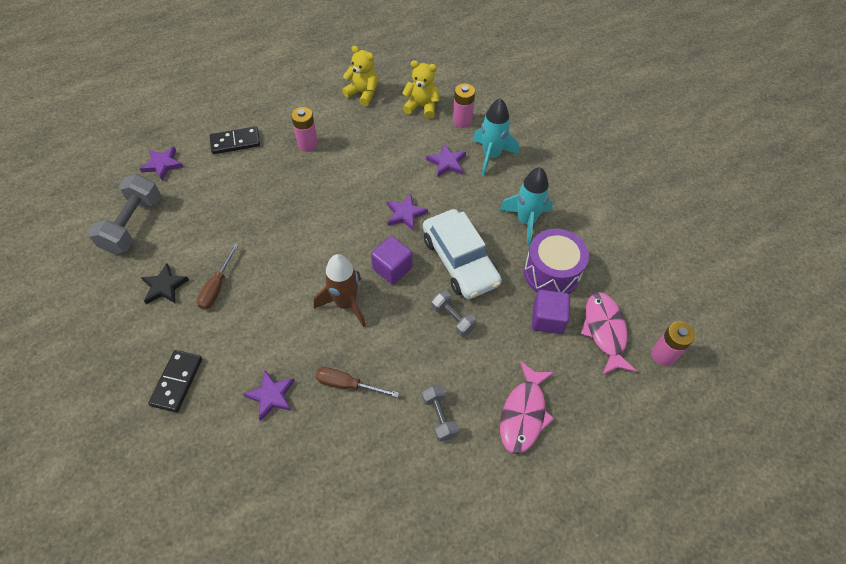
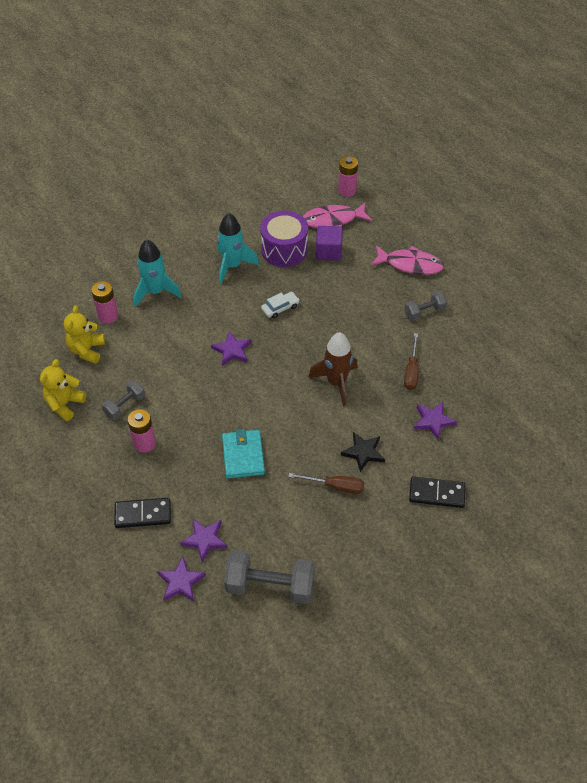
camera: 95 degrees left, 5 degrees down
(164, 286) = (342, 532): black star -> black star (363, 452)
(235, 142) = (143, 514): black domino -> black domino turned 75 degrees counterclockwise
(274, 214) = (243, 456): none -> turquoise wallet
(392, 268) = (294, 354): purple cube -> none
(447, 162) = (165, 324): purple star -> purple star (204, 540)
(453, 318) = (338, 309): grey dumbbell -> grey dumbbell (124, 405)
(460, 261) = (280, 308): white car -> white car, size x0.43

